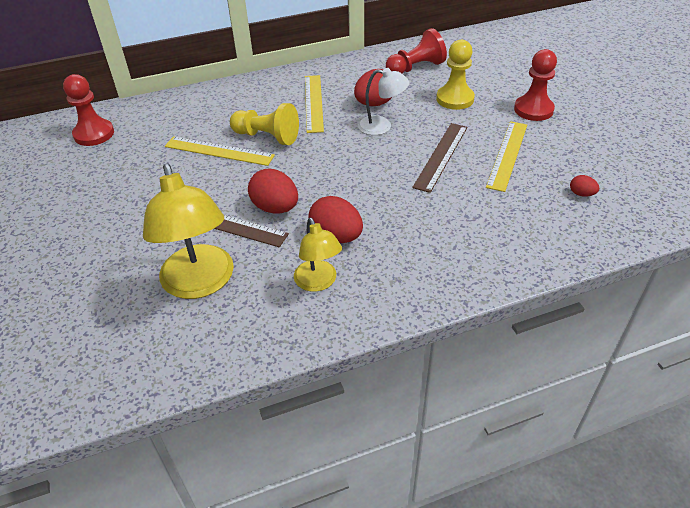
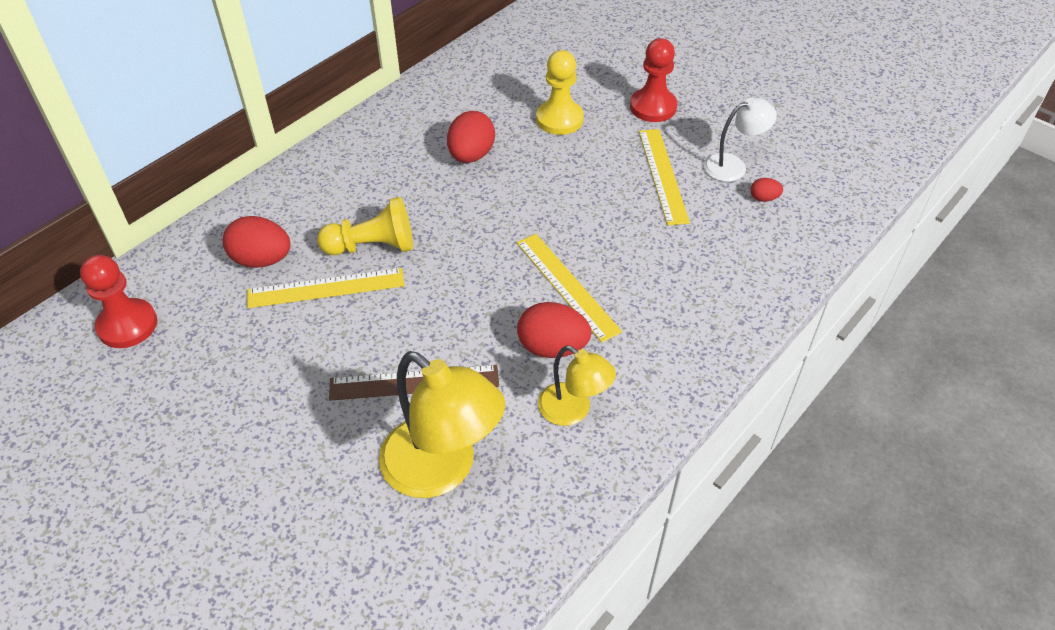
camera: 30 degrees left, 5 degrees up
(275, 208) = (456, 339): red egg -> red egg (262, 260)
(313, 103) = (395, 178): yellow ruler -> yellow ruler (567, 286)
(382, 126) = (502, 184): white lamp -> white lamp (733, 165)
(415, 68) = (485, 88): red pawn -> none
(441, 156) = (595, 201): brown ruler -> none

